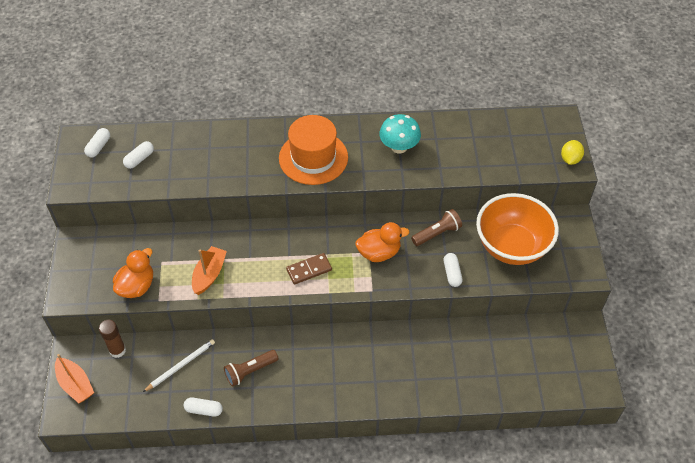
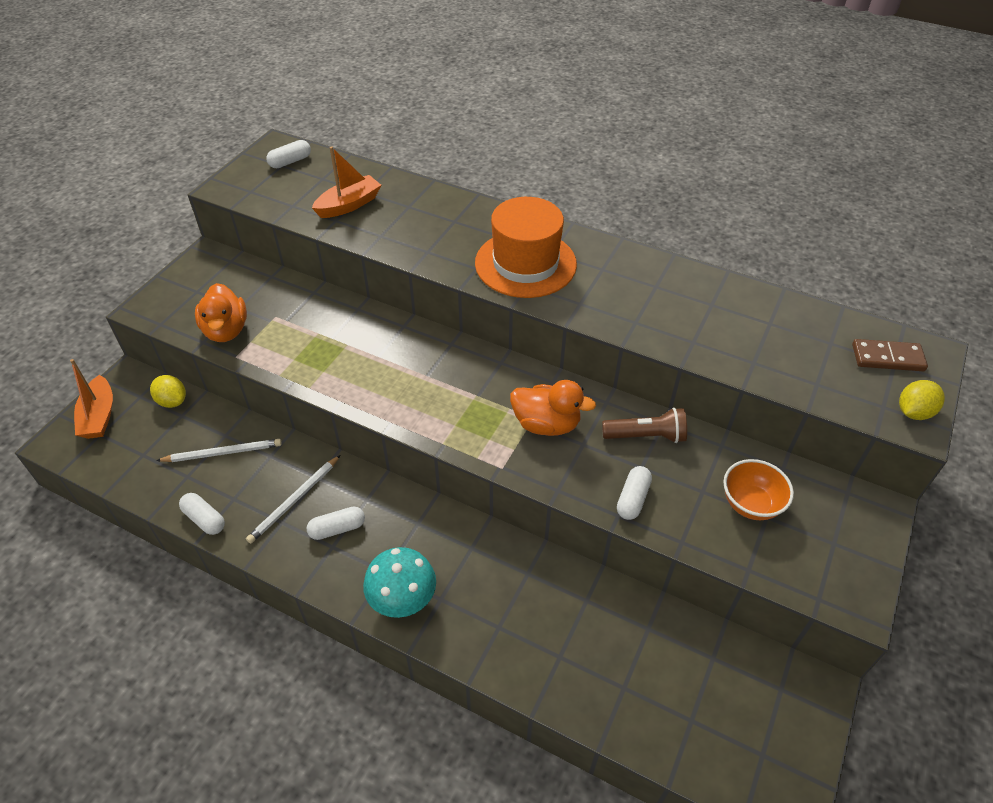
camera: 30 degrees right, 5 degrees down
(117, 350) = (172, 401): brown glue stick -> yellow lemon
(137, 286) = (226, 330): orange duck -> orange duck turned 105 degrees clockwise
(139, 159) = (321, 189): white capsule -> white capsule (337, 529)
(209, 274) = (315, 354): orange boat -> orange boat (349, 205)
(250, 371) = (294, 501): brown flashlight -> white pencil
(309, 270) = (438, 403): brown domino -> brown domino (887, 357)
(399, 147) = (650, 295): turquoise mushroom -> turquoise mushroom (402, 599)
(512, 246) = (750, 504): orange bowl -> orange bowl, size x0.50

